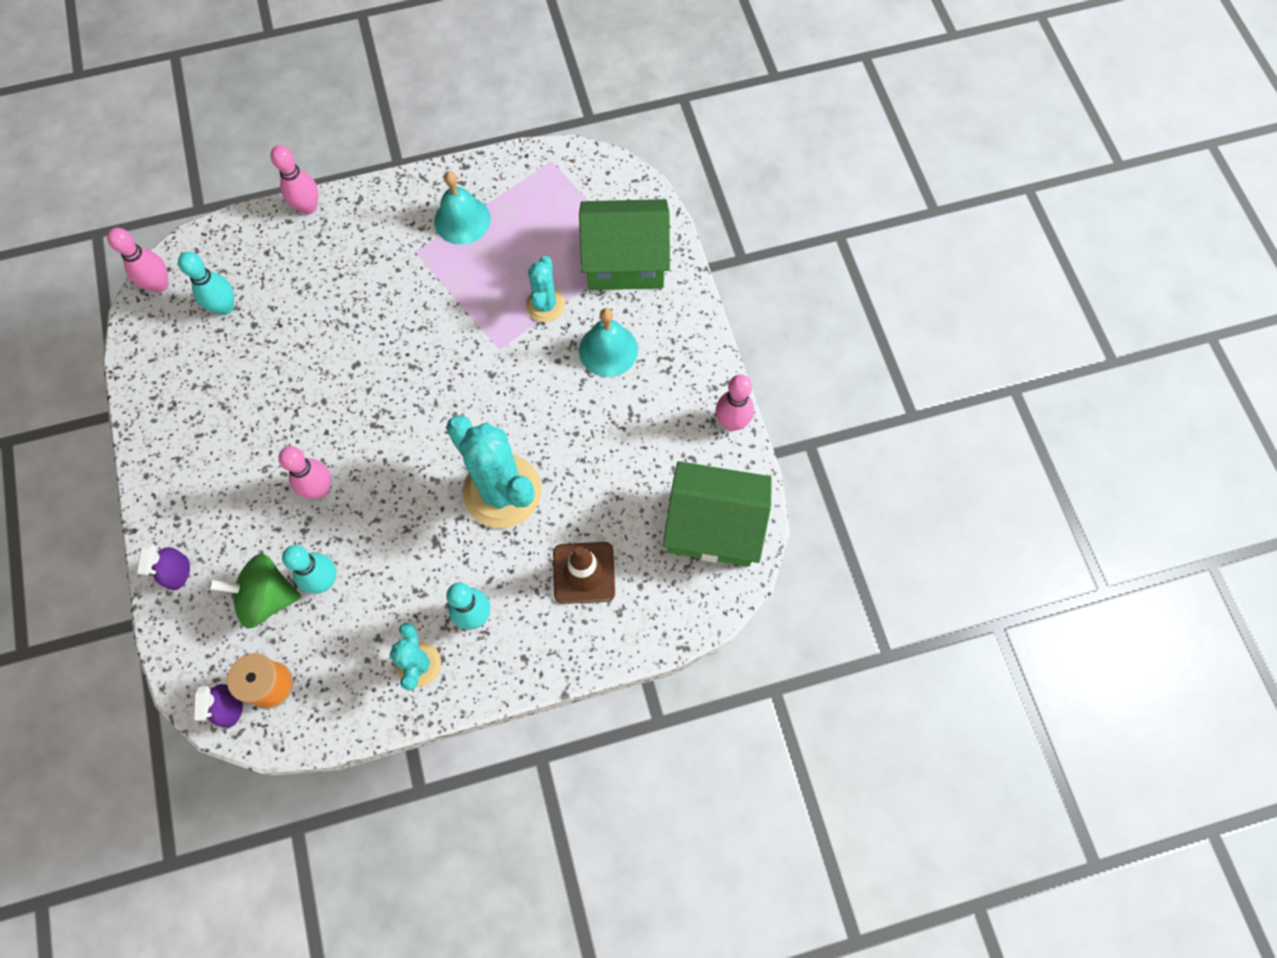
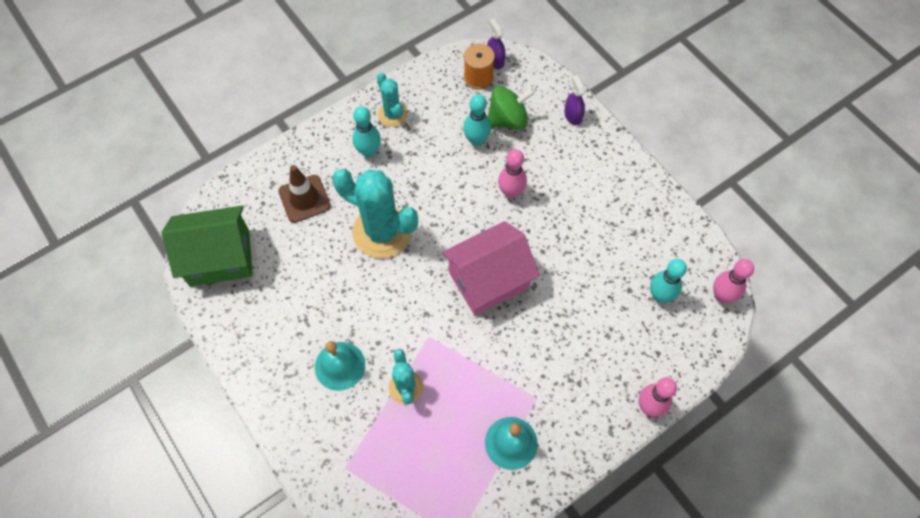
camera: 160 degrees right, 5 degrees down
(402, 388) = (489, 280): none -> pink house
(625, 262) = (351, 453): green house -> none
(732, 422) = (223, 339): pink bowling pin -> none

